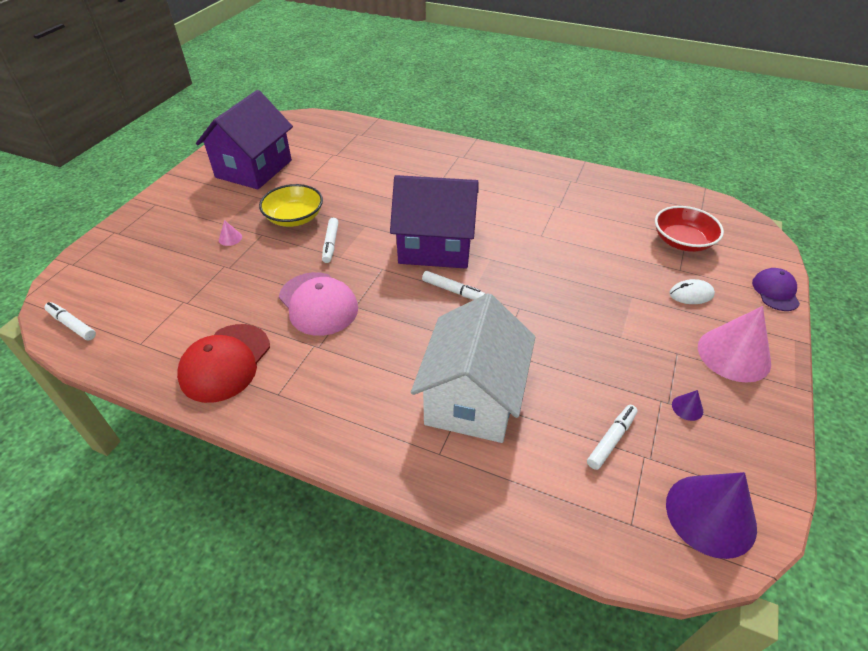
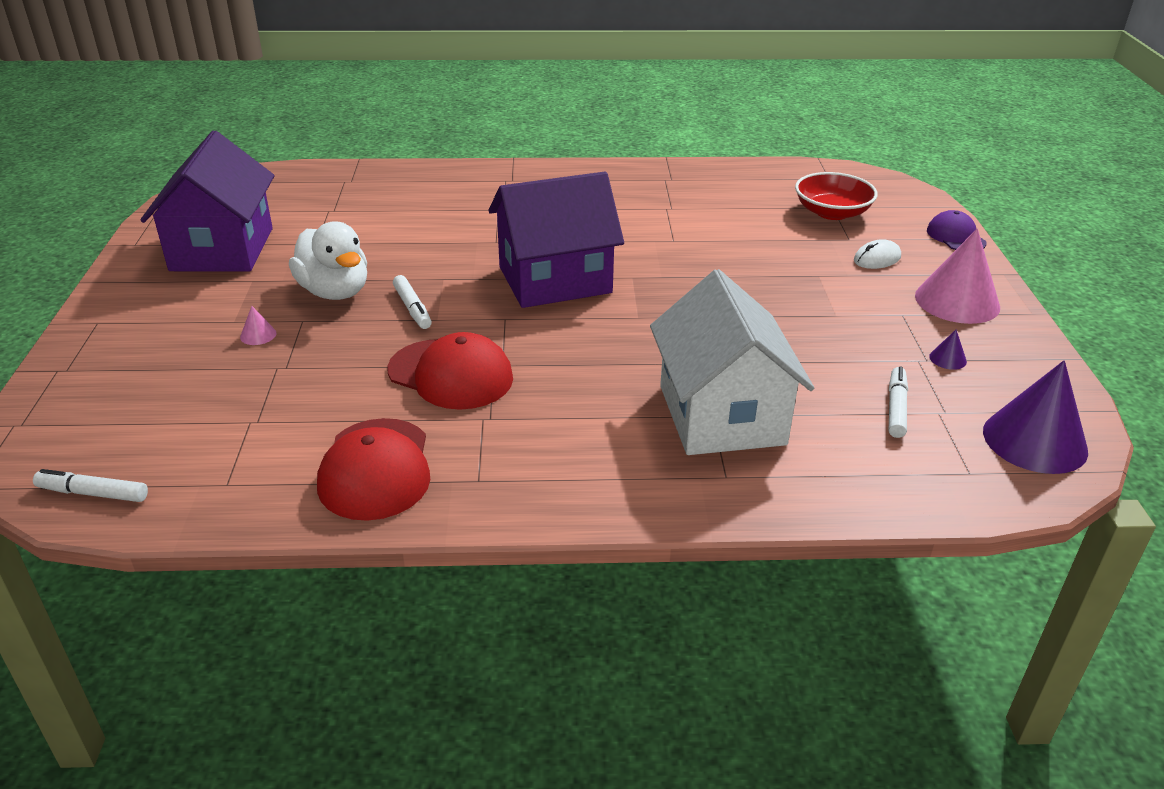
camera: 25 degrees left, 10 degrees down
(294, 218) = (335, 292): yellow bowl -> white duck
(318, 303) = (450, 374): pink cap -> red cap
(453, 290) = (613, 319): white marker -> none

